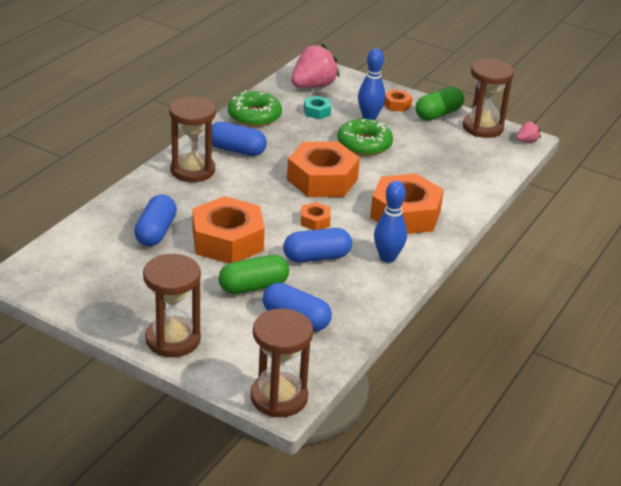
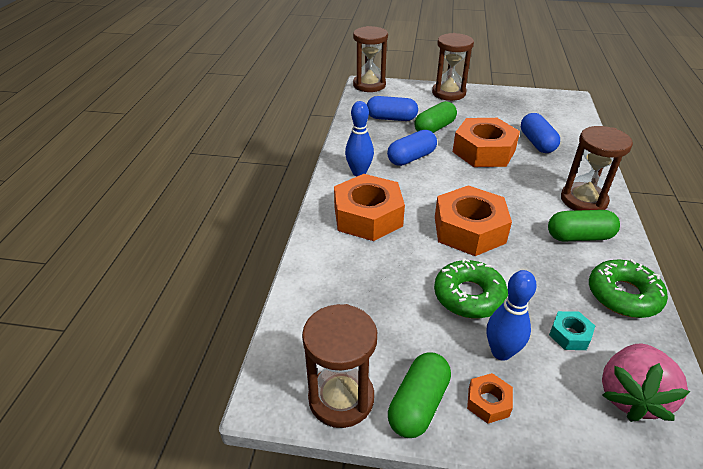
camera: 160 degrees right, 5 degrees up
(236, 150) = (579, 237): blue capsule -> green capsule
(315, 221) = (438, 185): orange nut -> none
(527, 141) = (268, 391): pink strawberry -> none

